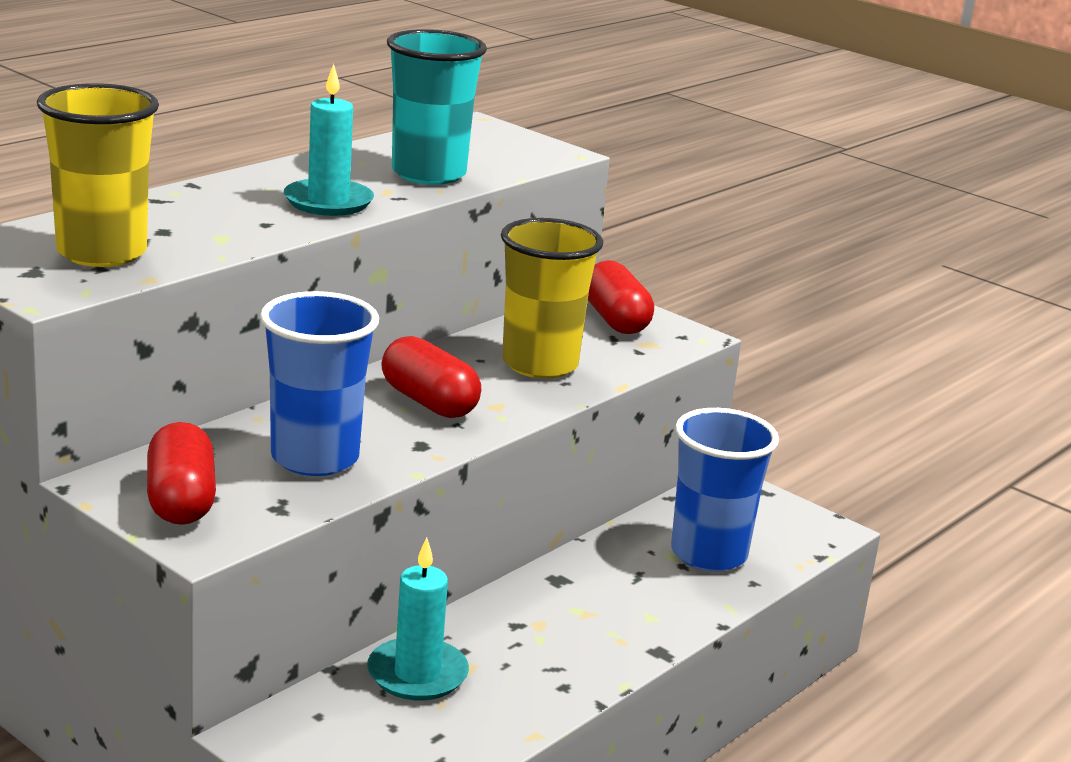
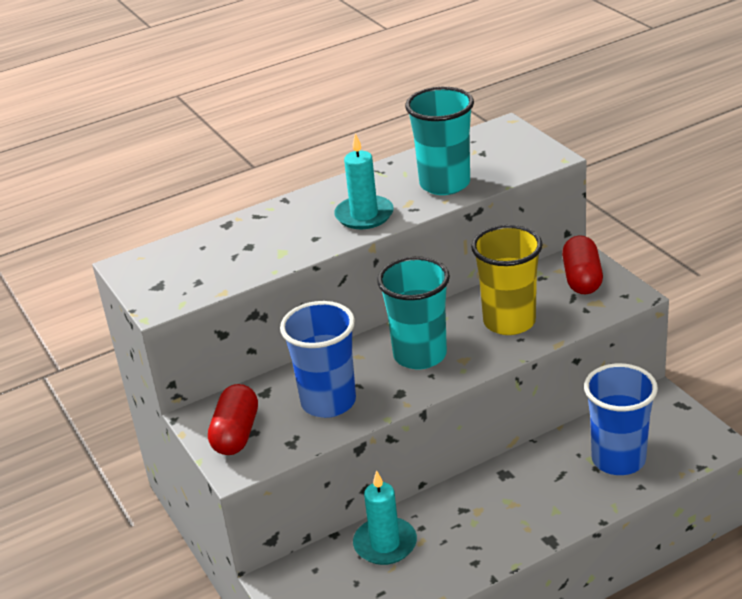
camera: 25 degrees right, 10 degrees up
(101, 253) = (203, 268): yellow cup -> none
(429, 402) = (420, 355): red capsule -> turquoise cup

